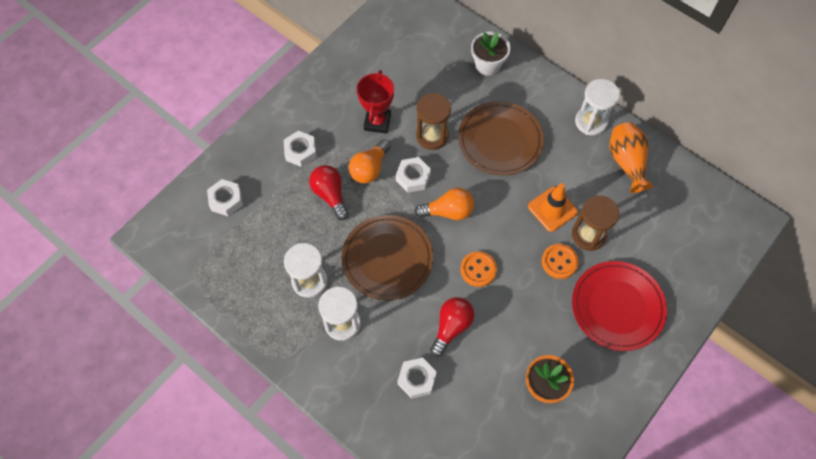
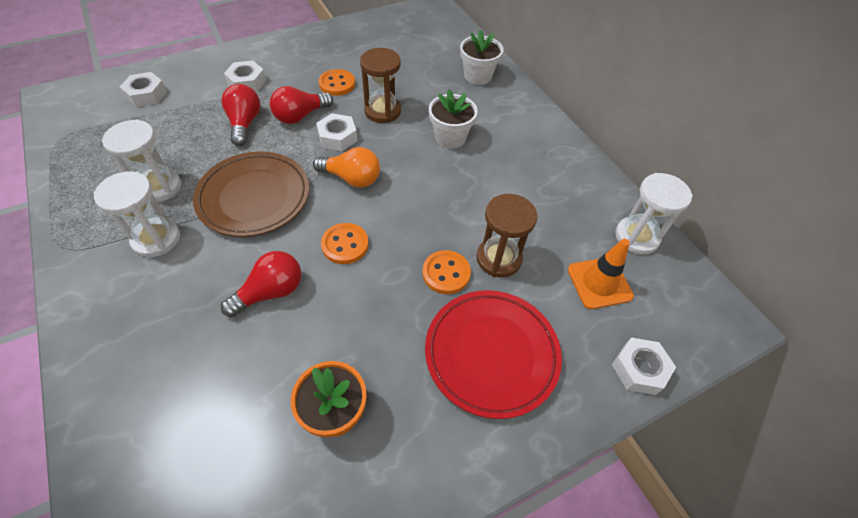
camera: 20 degrees right, 10 degrees down
(369, 168) = (300, 116): orange light bulb -> red light bulb
(377, 122) = (337, 84): red trophy -> orange button
(417, 379) = (186, 333): white nut -> white nut (639, 369)
(500, 141) = (450, 137): brown plate -> white flower pot
(552, 209) = (470, 217): orange traffic cone -> orange traffic cone (599, 283)
(591, 122) = (561, 154): white hourglass -> white hourglass (636, 237)
(626, 162) = (584, 203): orange vase -> none

